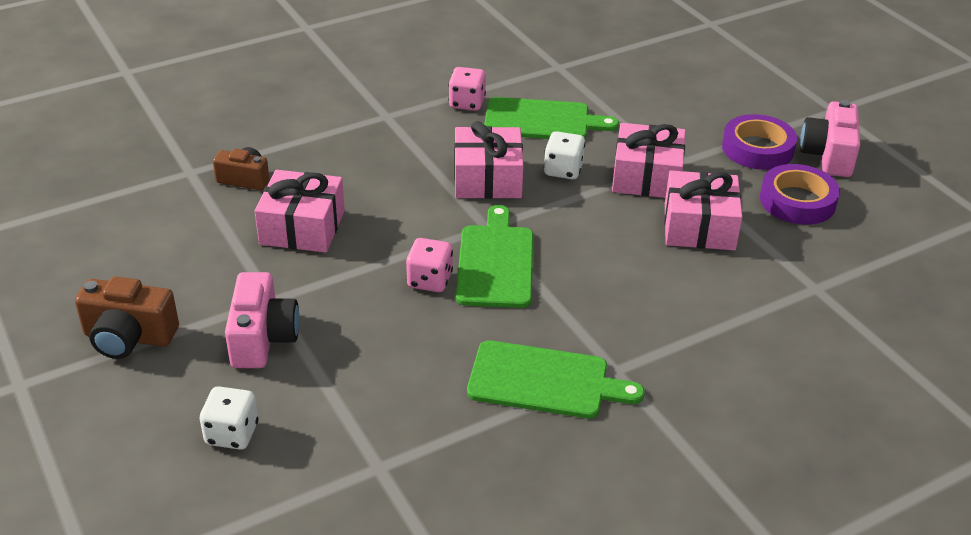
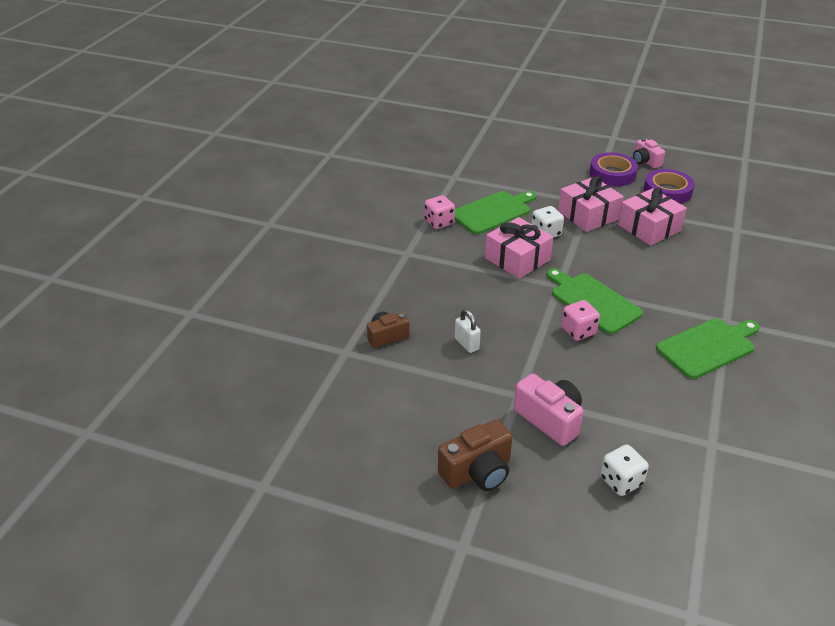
camera: 40 degrees left, 0 degrees up
(302, 227) = (466, 344): pink gift -> white padlock
(828, 155) = (645, 161): pink camera -> pink camera, size x0.66

